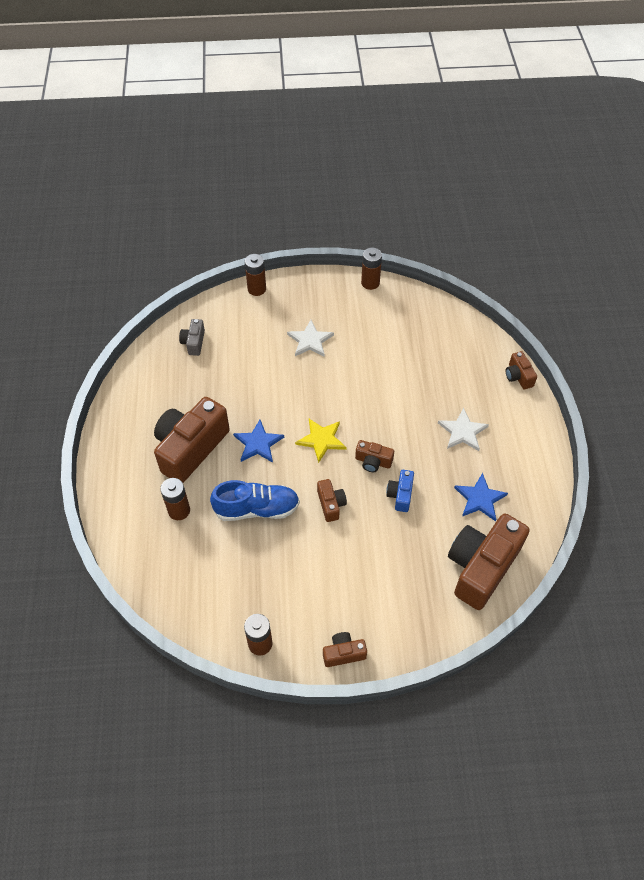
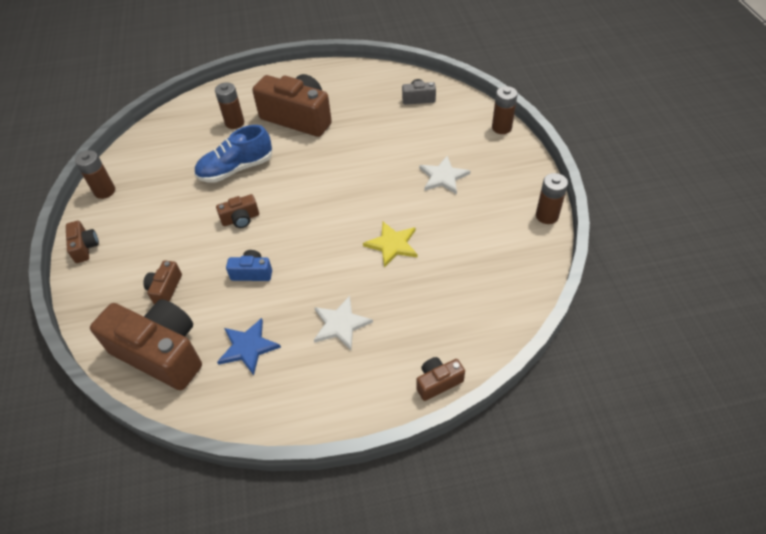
camera: 85 degrees right, 5 degrees down
(257, 509) = (236, 169): blue shoe -> blue shoe turned 75 degrees clockwise
(258, 443) = (307, 159): blue star -> none
(321, 440) = (316, 202): yellow star -> yellow star (392, 245)
(373, 461) = (292, 246): brown camera -> brown camera (165, 289)

